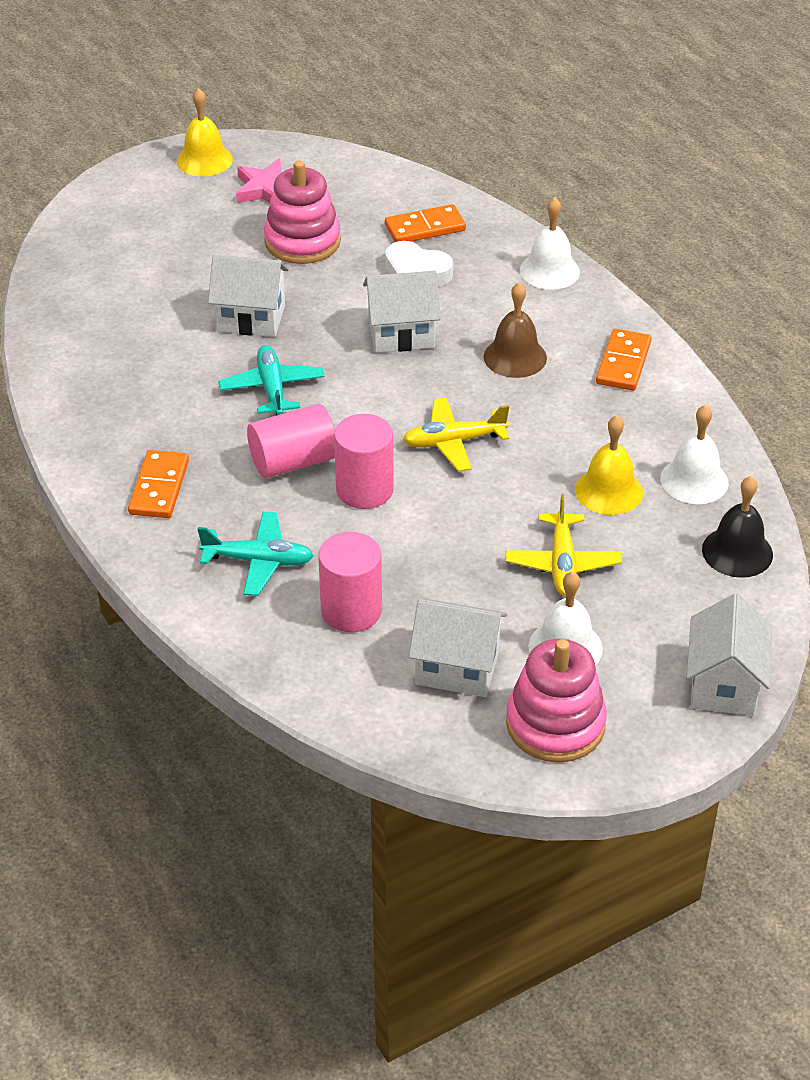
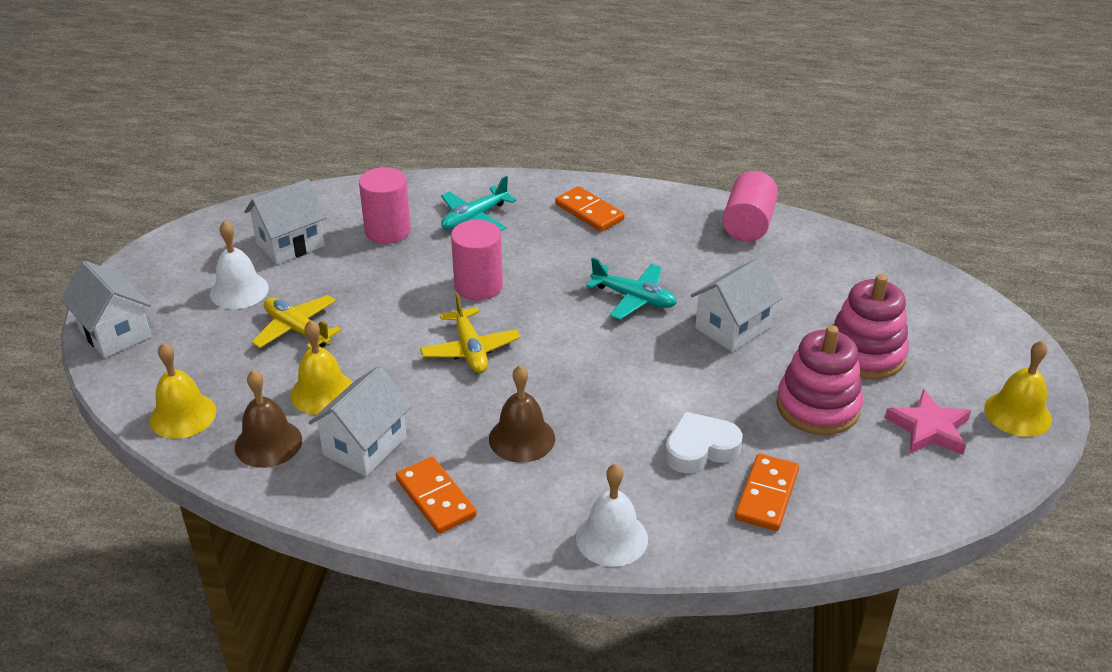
camera: 130 degrees right, 5 degrees down
(293, 461) = (545, 271): pink cylinder -> pink cylinder (748, 224)
(401, 334) = (624, 393): white house -> white house (365, 446)
(454, 442) = (470, 349): yellow plane -> yellow plane turned 135 degrees clockwise
(555, 724) = (200, 255): pink stacking toy -> pink stacking toy (865, 354)
(694, 480) = (268, 443): white bell -> brown bell
(737, 552) = (183, 415): black bell -> yellow bell

